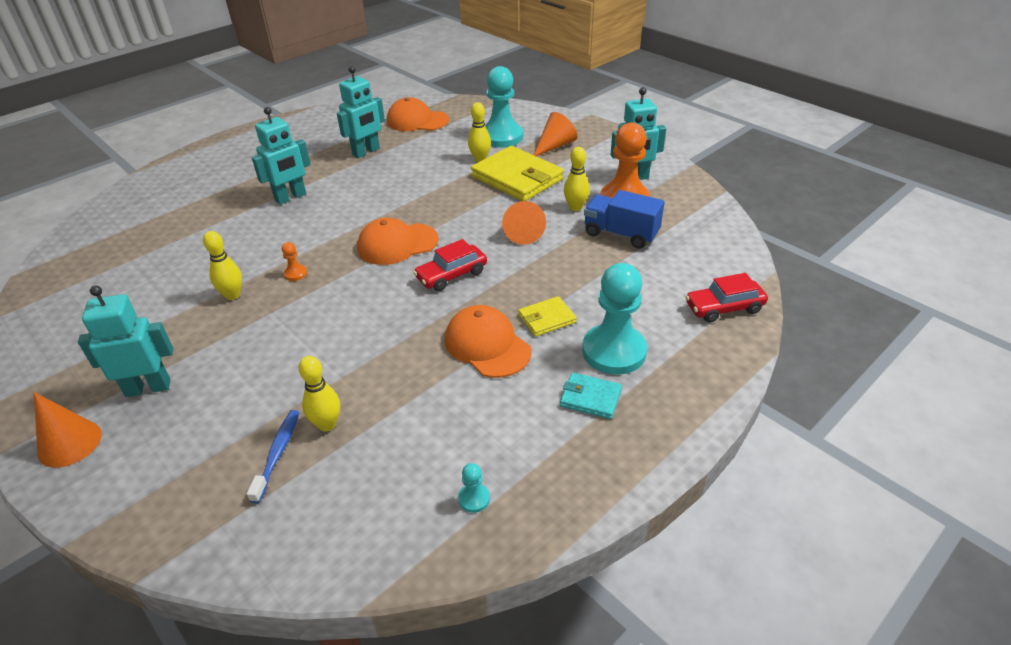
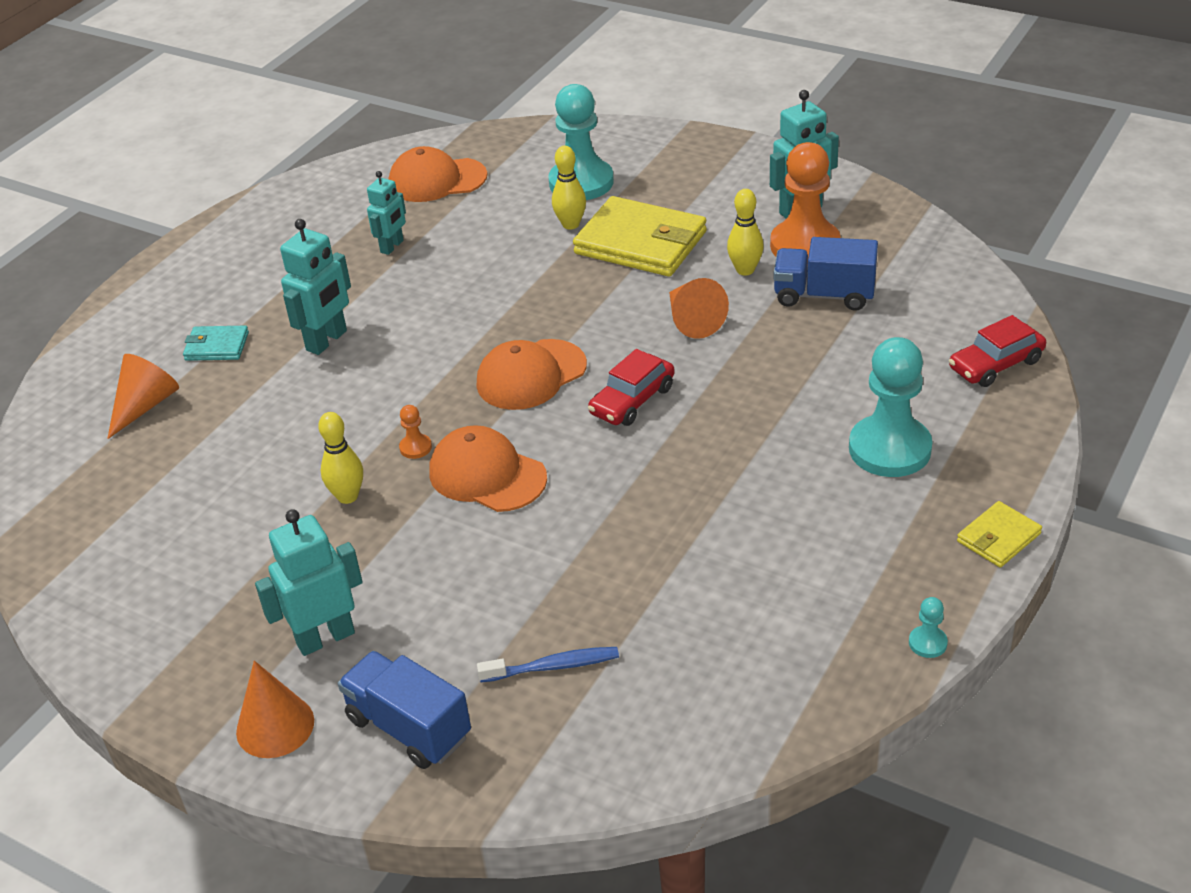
camera: 15 degrees left, 0 degrees up
(150, 472) = (409, 728): none -> blue truck
(277, 453) = (553, 666): blue toothbrush -> blue toothbrush turned 90 degrees clockwise
(327, 424) = (591, 619): yellow bowling pin -> none
(366, 152) = (392, 246): turquoise robot -> turquoise robot, size x0.65
(474, 499) = (816, 651): turquoise pawn -> turquoise pawn (927, 643)
(487, 345) = (731, 479): orange cap -> orange cap (487, 475)
(547, 318) = (787, 428): yellow wallet -> yellow wallet (998, 537)
(554, 146) = (666, 182): orange cone -> orange cone (145, 405)
(590, 398) = (889, 510): turquoise wallet -> turquoise wallet (217, 346)

